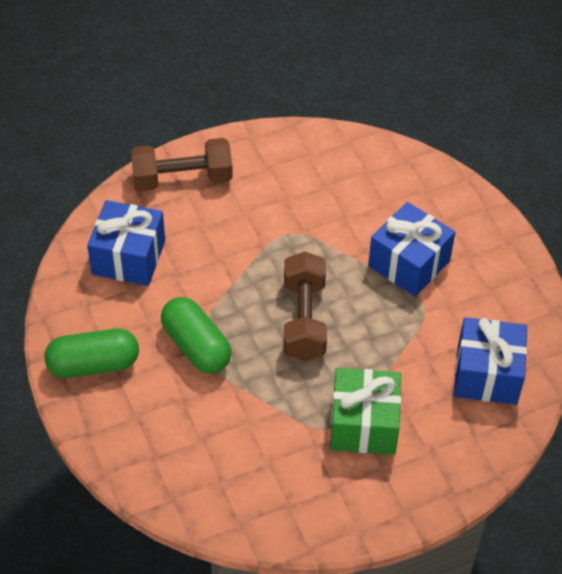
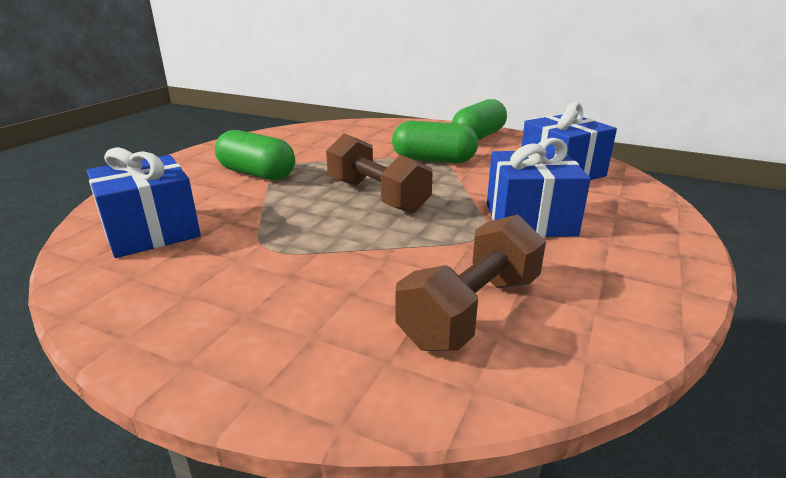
camera: 140 degrees right, 25 degrees down
(182, 179) = (641, 222): brown dumbbell -> brown dumbbell (471, 310)
(364, 424) = (257, 174): green gift -> green capsule
(409, 263) = (321, 270): blue gift -> blue gift (530, 219)

